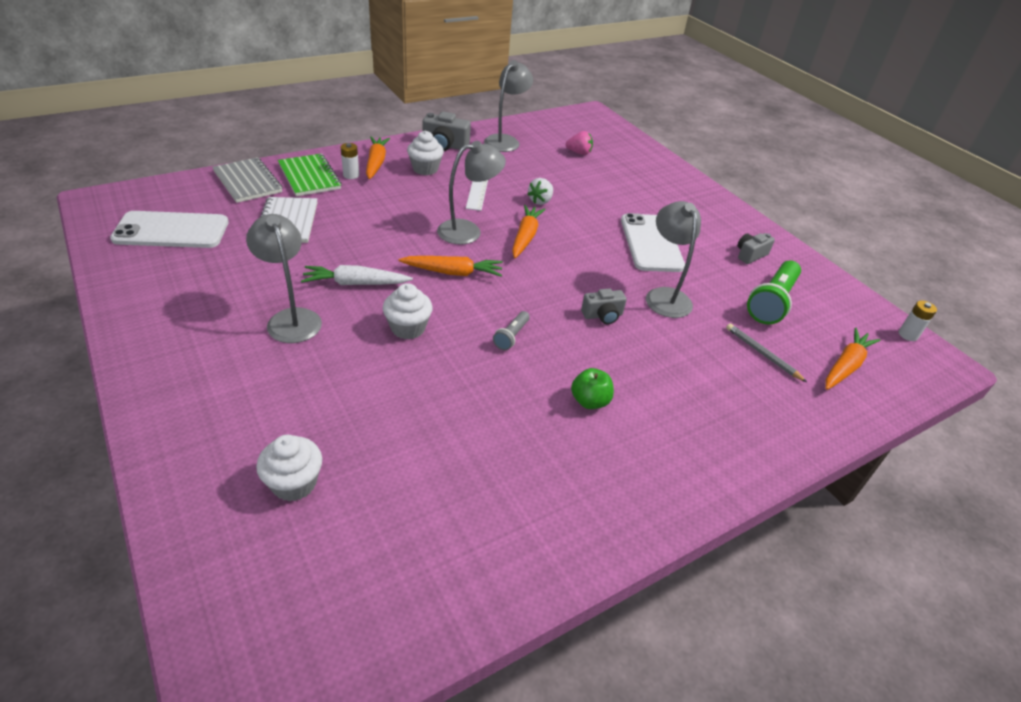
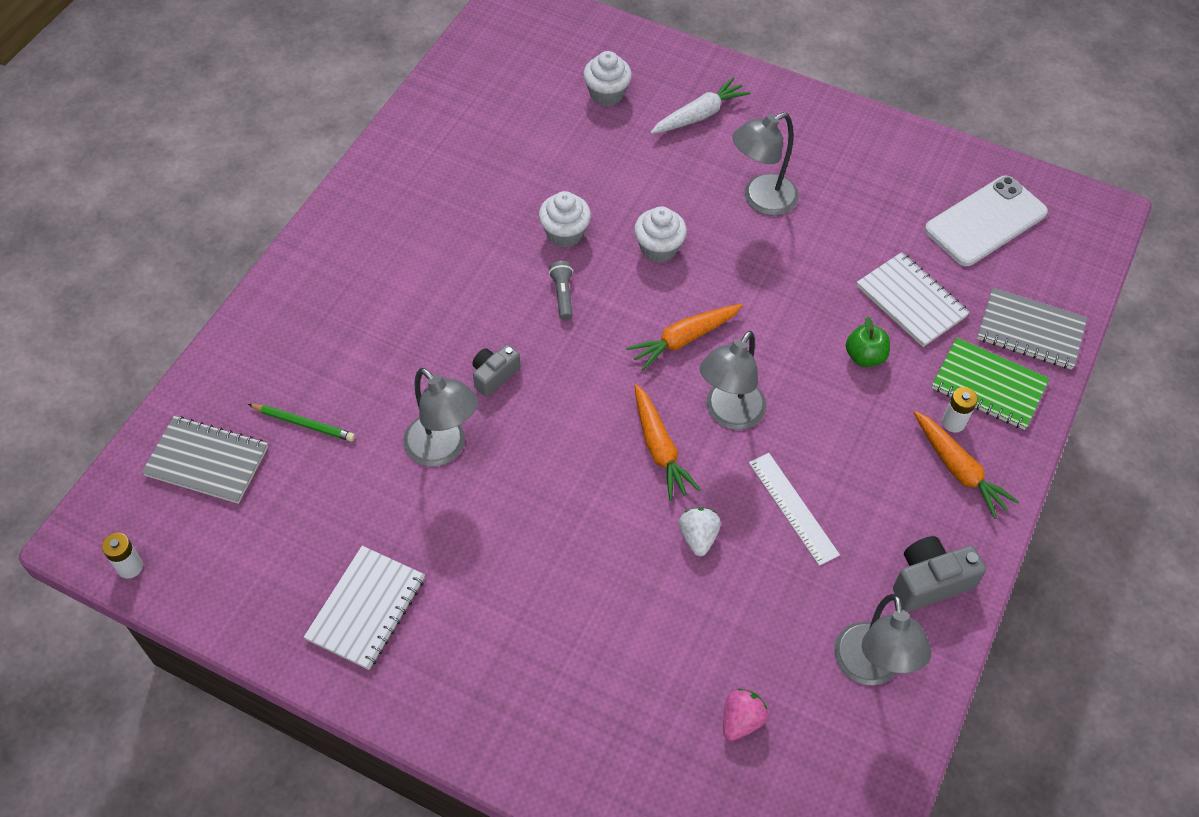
camera: 150 degrees right, 15 degrees up
(291, 318) = (761, 200): grey lamp -> grey lamp turned 120 degrees clockwise
(355, 283) = (755, 267): white carrot -> white carrot (699, 115)
(425, 169) = (893, 502): white cupcake -> white cupcake (565, 233)
(579, 153) = (741, 720): pink strawberry -> pink strawberry turned 150 degrees clockwise
(589, 401) = (448, 267): green apple -> green apple (864, 356)
(651, 243) = (506, 543): white phone -> none
(750, 255) = (366, 609): grey camera -> white notebook
(762, 354) = (304, 424): grey pencil -> green pencil
(772, 302) = (313, 521): green flashlight -> none
(845, 366) = (207, 461): orange carrot -> grey notebook

